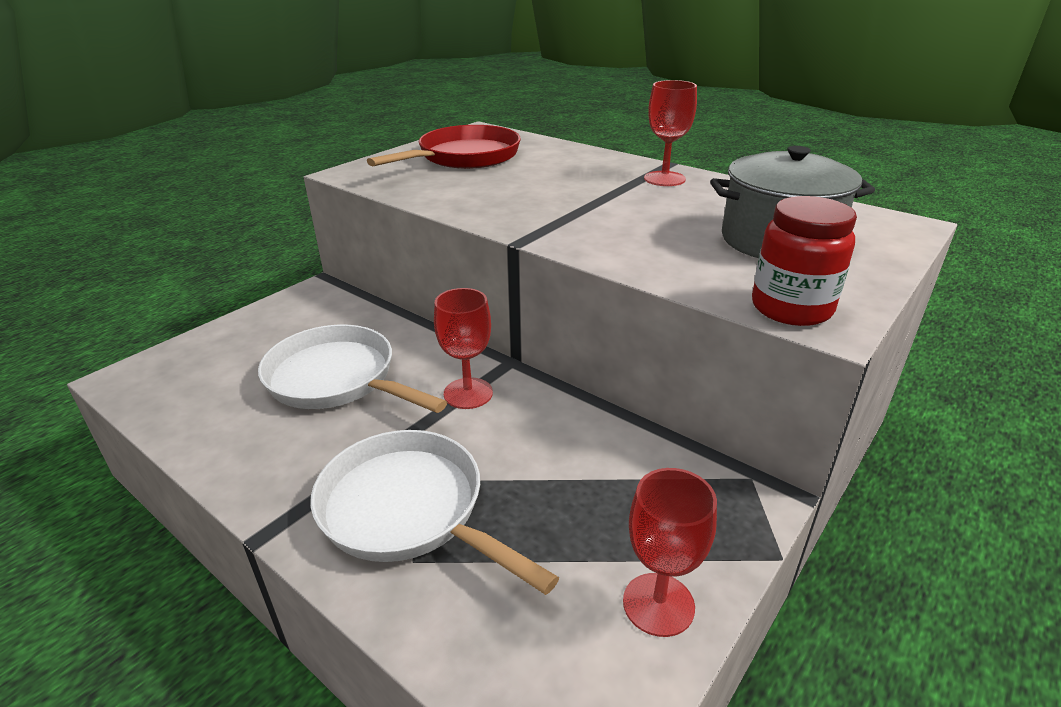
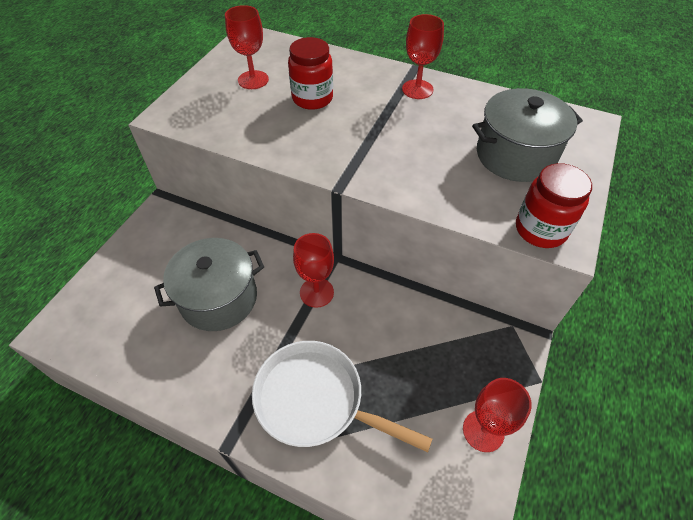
camera: 15 degrees left, 20 degrees up
(337, 379) = (219, 298): white pan -> grey pot
(464, 157) = (253, 80): red pan -> red goblet
(526, 175) = (312, 98): none -> red jar

